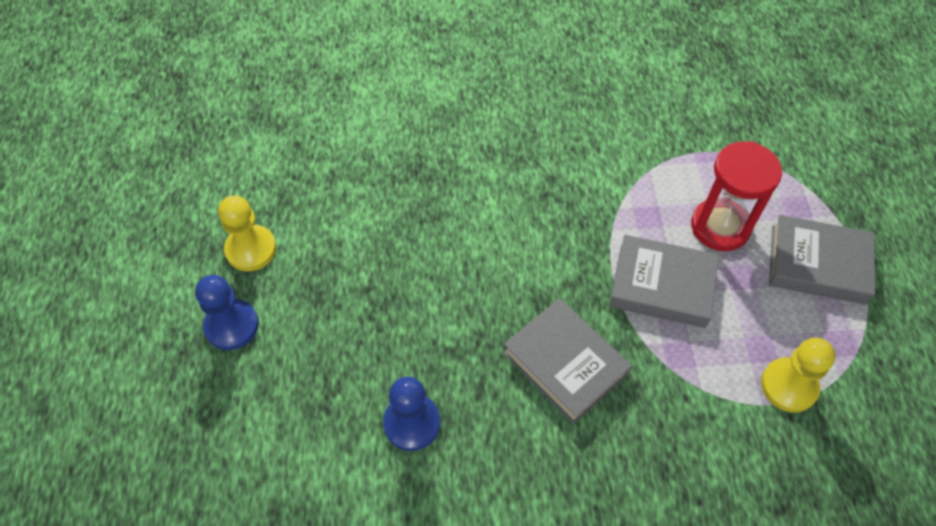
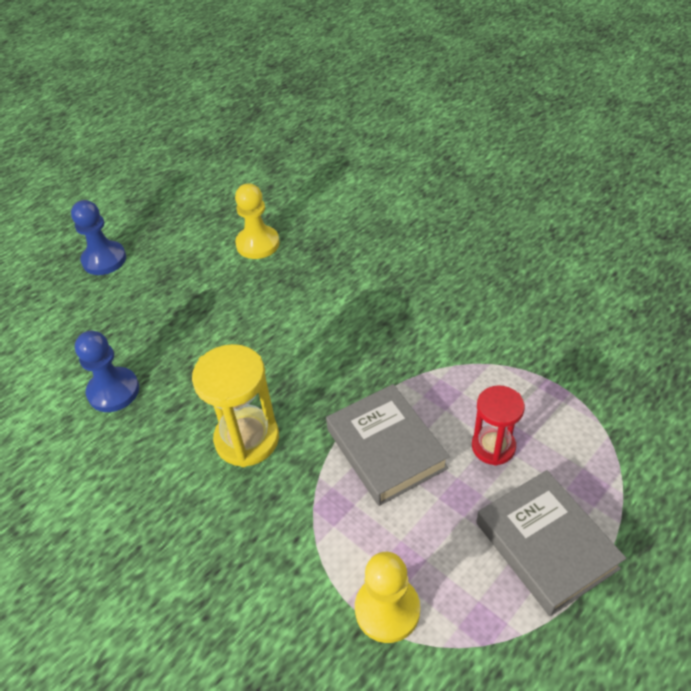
camera: 50 degrees right, 10 degrees down
(251, 249) = (168, 227): yellow pawn -> yellow pawn (258, 244)
(565, 363) = (247, 439): grey book -> yellow hourglass
(720, 227) = (493, 446): red hourglass -> red hourglass, size x0.65

